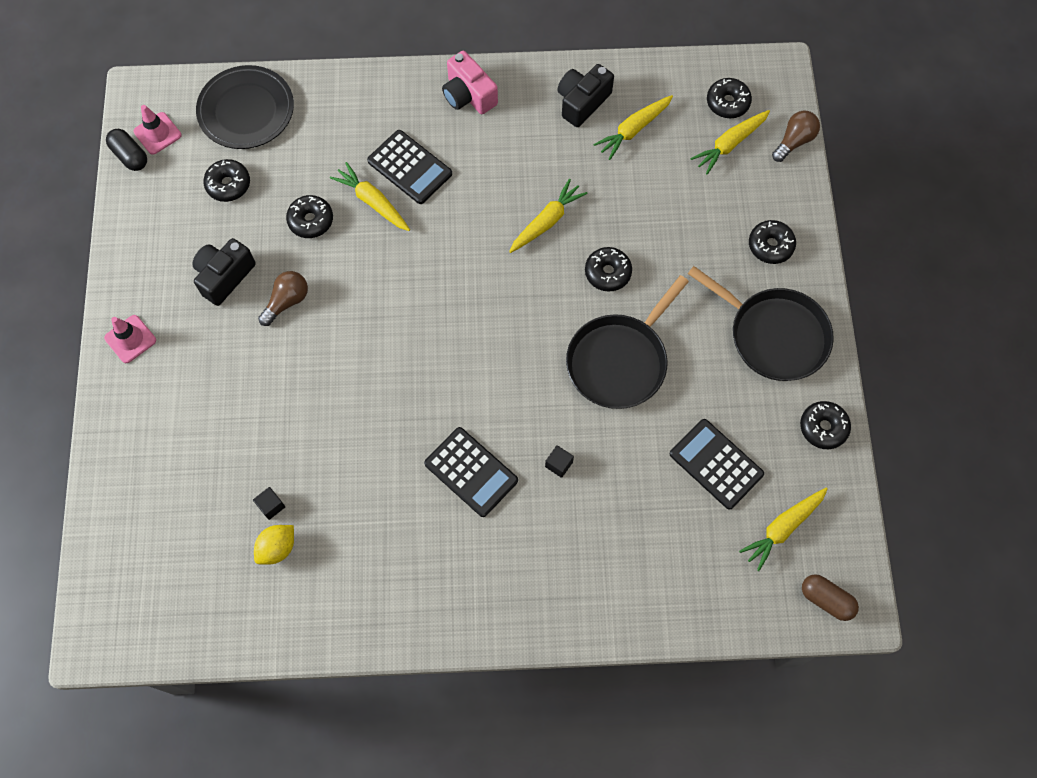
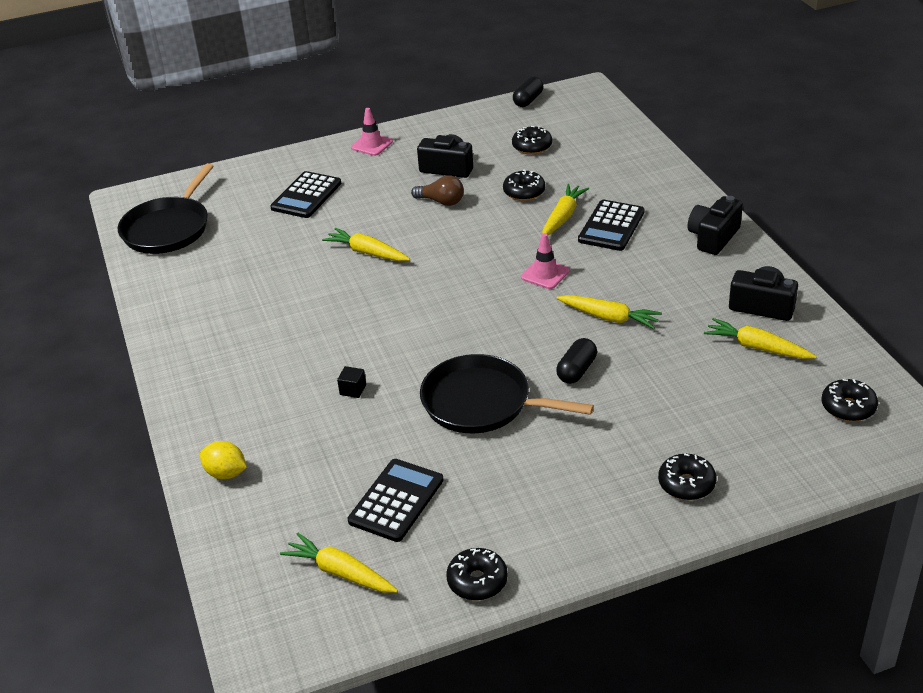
camera: 75 degrees right, 30 degrees down
(157, 133) = (556, 105): pink traffic cone -> pink traffic cone (545, 274)
(246, 110) = (606, 135): black plate -> none
(271, 506) = (256, 244): black cube -> none
(277, 548) = (221, 257): yellow lemon -> yellow lemon (226, 473)
(468, 95) = (713, 237): pink camera -> black camera
(471, 472) = (324, 338): black calculator -> black calculator (306, 196)
(607, 273) = (577, 370): black donut -> black capsule
(730, 144) = (795, 421): yellow carrot -> yellow carrot (367, 252)
(773, 335) = (573, 512): black pan -> black pan (168, 228)
(794, 141) = (841, 473): brown light bulb -> none
(826, 600) = (266, 629): brown capsule -> none

